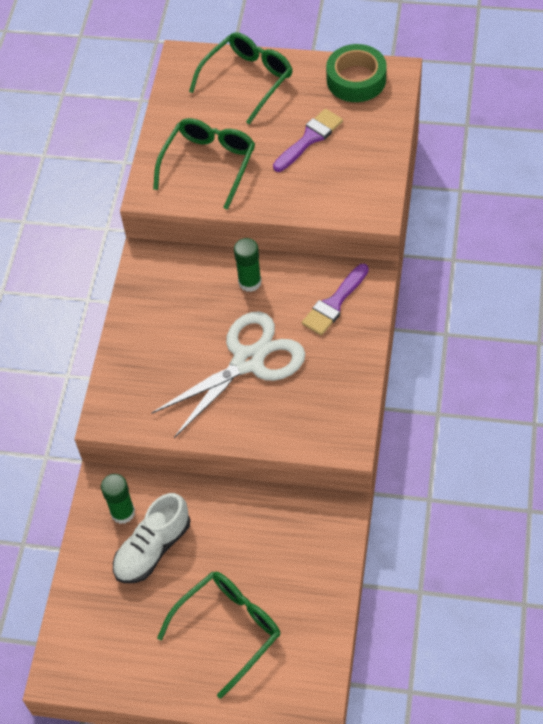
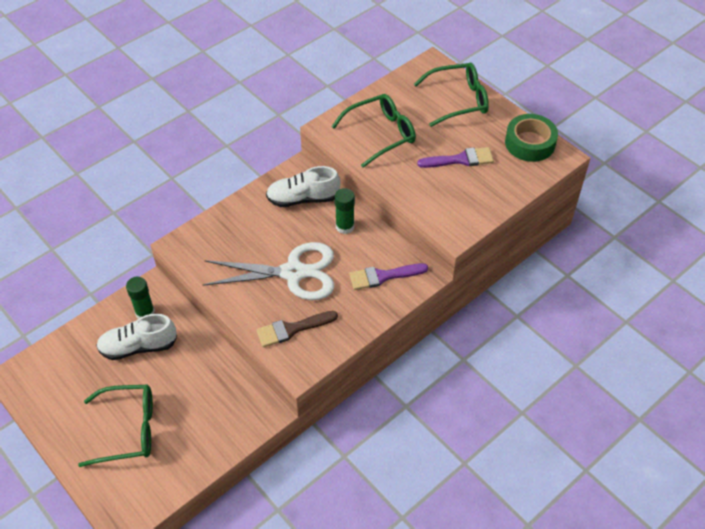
camera: 35 degrees right, 5 degrees down
(180, 284) = (303, 199): none -> white shoe
(303, 414) = (292, 329): none -> brown brush

